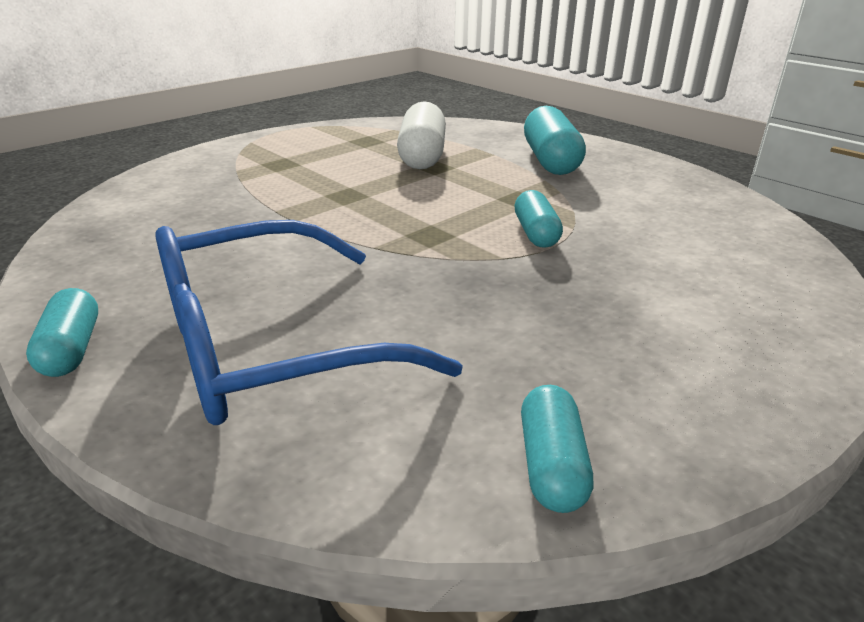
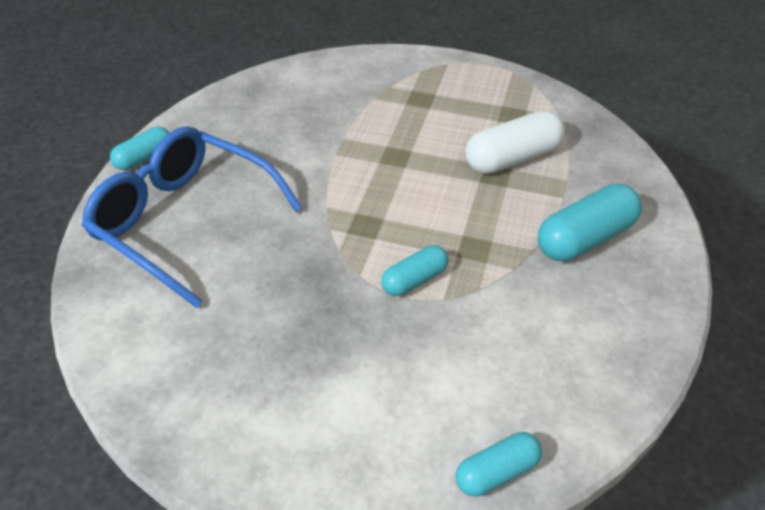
camera: 60 degrees right, 15 degrees up
(551, 465) = (140, 375): turquoise capsule -> turquoise capsule (497, 472)

